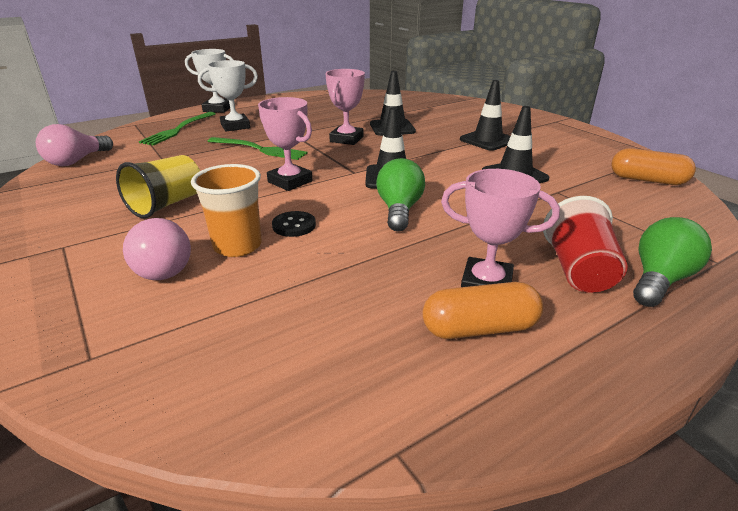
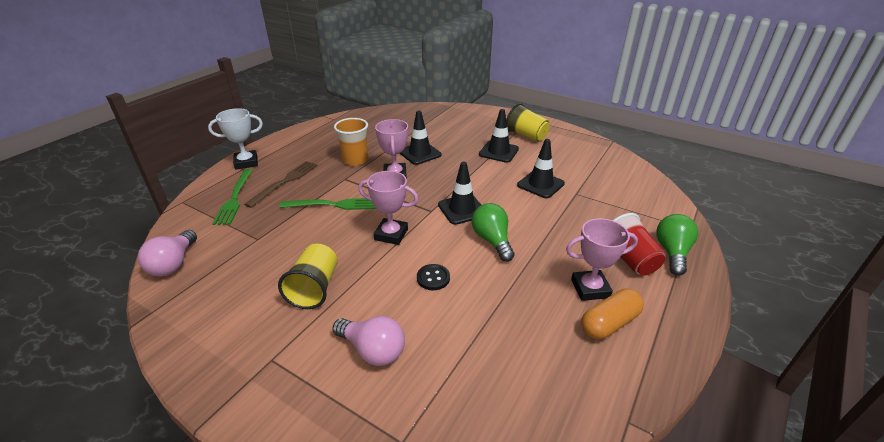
camera: 25 degrees left, 5 degrees up
(235, 126) = (285, 181): white trophy -> brown fork
(237, 246) = (410, 311): orange cup -> orange cup (355, 160)
(538, 133) = (526, 136): none -> yellow cup
(647, 180) = (619, 168): orange capsule -> none

